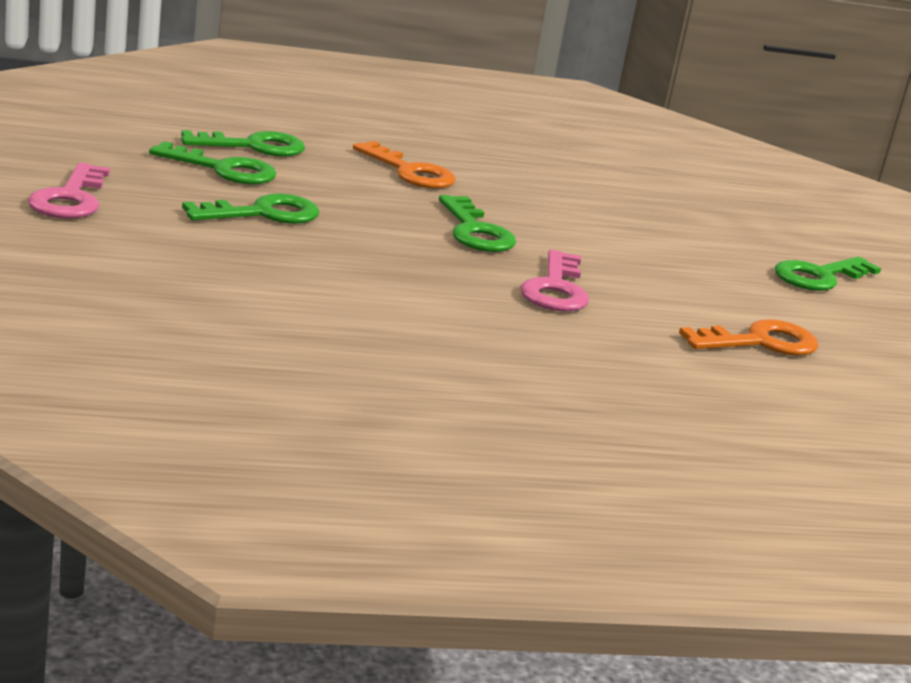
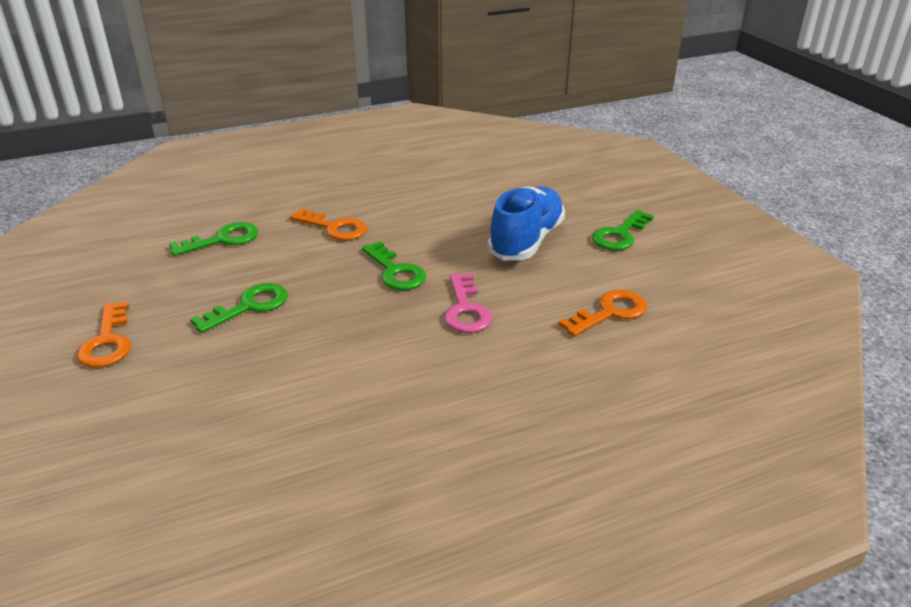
camera: 10 degrees left, 10 degrees up
(70, 199) = (107, 342): pink key -> orange key
(224, 169) = (209, 270): green key -> none
(676, 249) = (526, 241): none -> blue shoe

